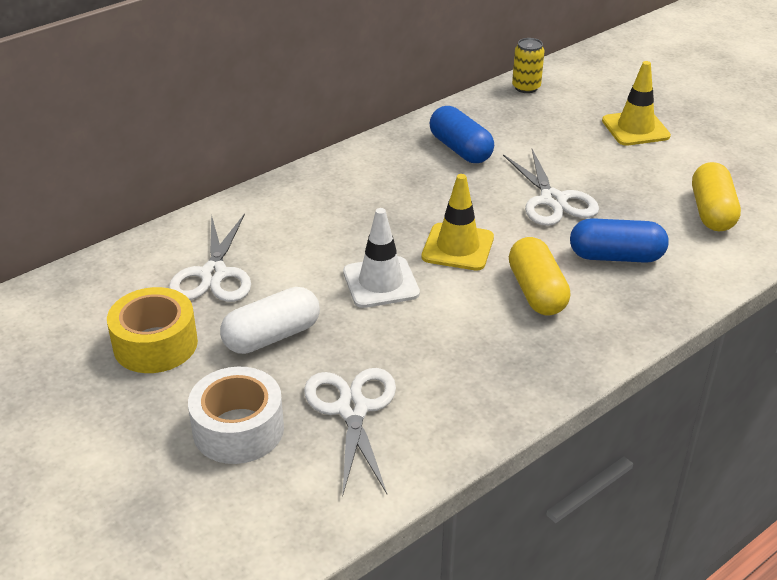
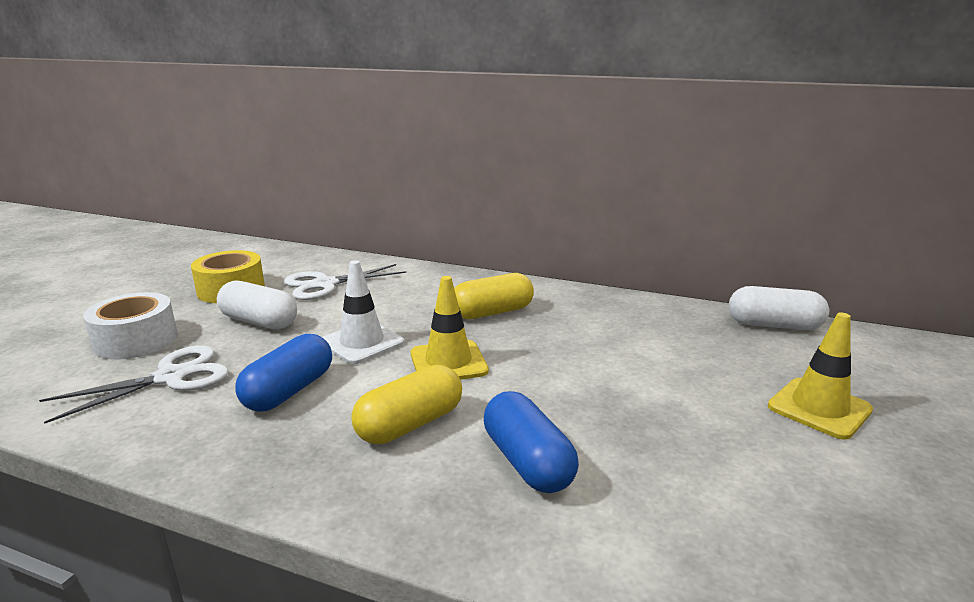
camera: 60 degrees right, 15 degrees down
(460, 149) = (610, 323): blue capsule -> blue capsule (289, 391)
(526, 87) = (774, 325): yellow can -> white capsule
(553, 200) = (590, 391): white scissors -> none
(711, 212) = (726, 522): yellow capsule -> yellow capsule (492, 312)

